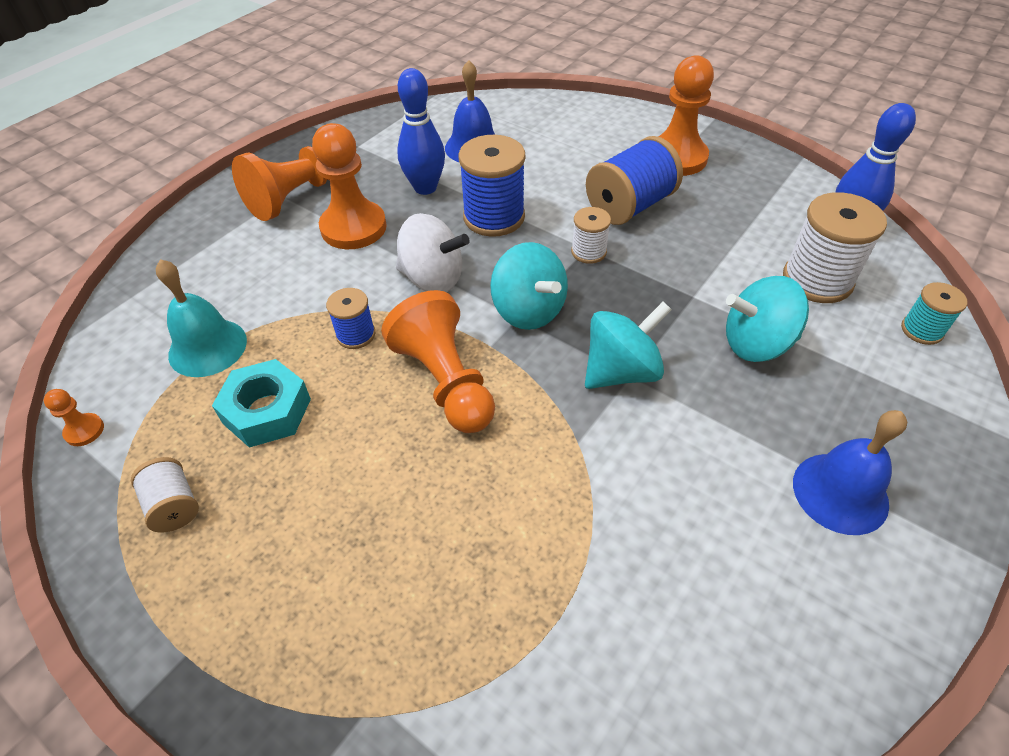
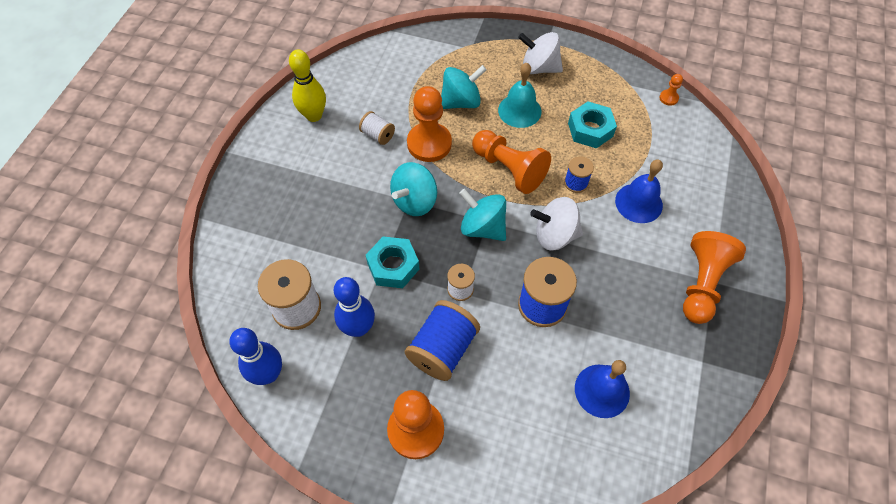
camera: 160 degrees right, 10 degrees up
(174, 505) = (596, 82): white spool -> white spool (378, 135)
(207, 347) = (651, 153): turquoise bell -> turquoise bell (519, 110)
(257, 580) = (539, 68): none -> white spinning top
(353, 227) = (636, 264): orange pawn -> orange pawn (429, 143)
(425, 188) = (612, 323): blue bowling pin -> blue bowling pin (358, 328)
(674, 295) = (393, 266): none -> turquoise nut
(756, 343) = (338, 242): turquoise spinning top -> turquoise spinning top (461, 102)
(807, 606) = (314, 115): none -> yellow bowling pin
(840, 492) = (295, 165): blue bell -> blue bell (638, 203)
(921, 330) = (232, 281): turquoise spool -> none

